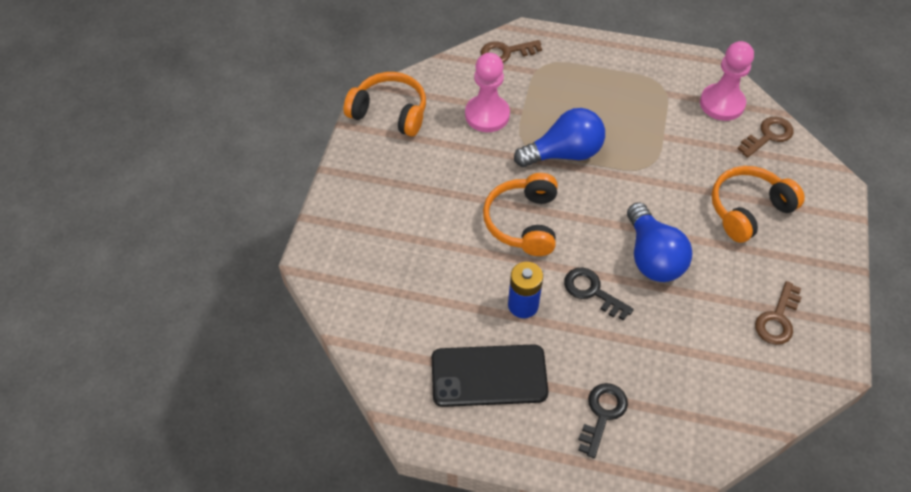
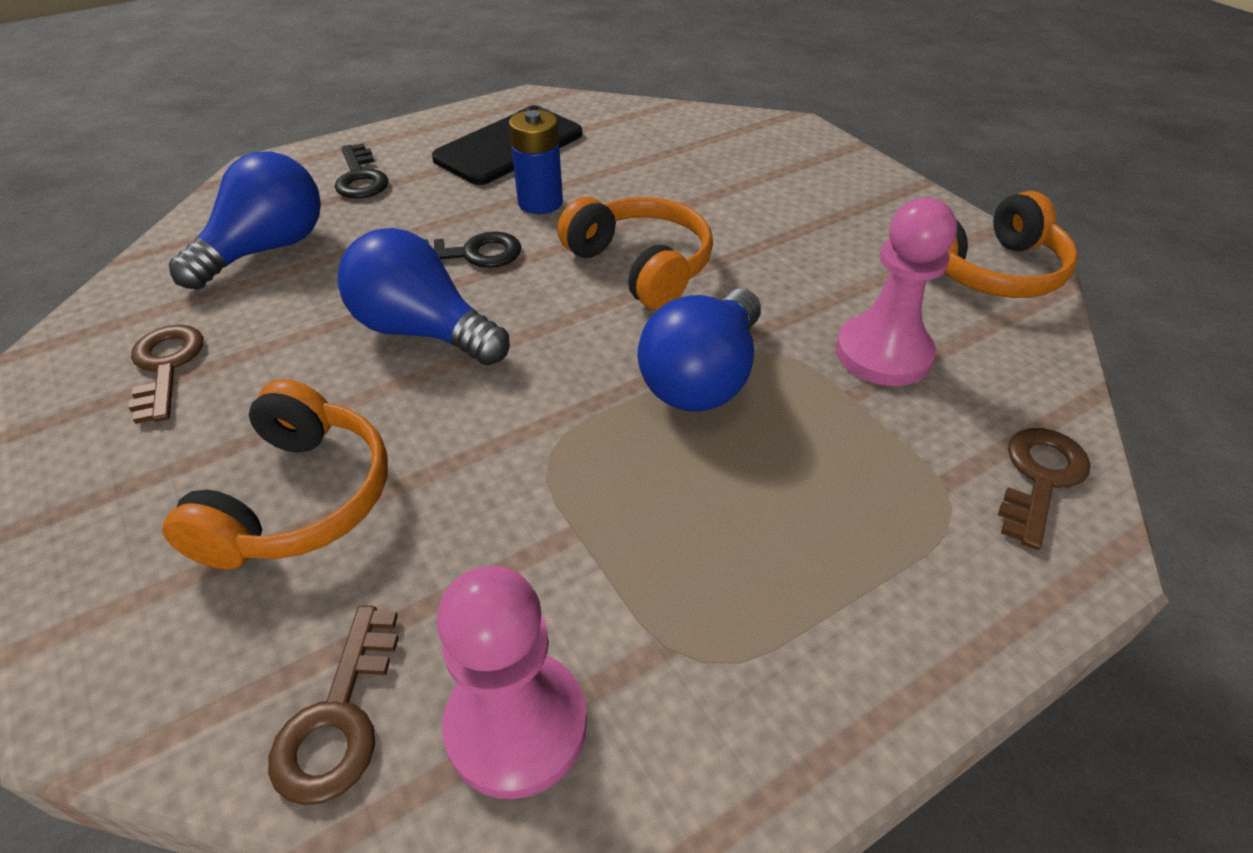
camera: 135 degrees right, 10 degrees down
(694, 378) = (267, 249): none -> blue light bulb

